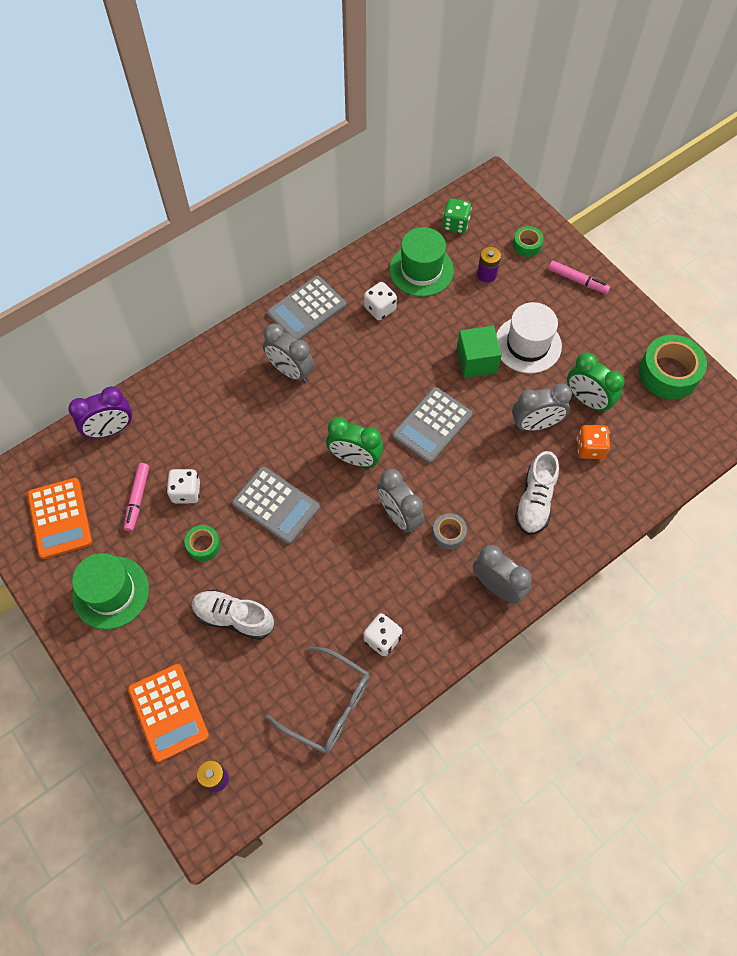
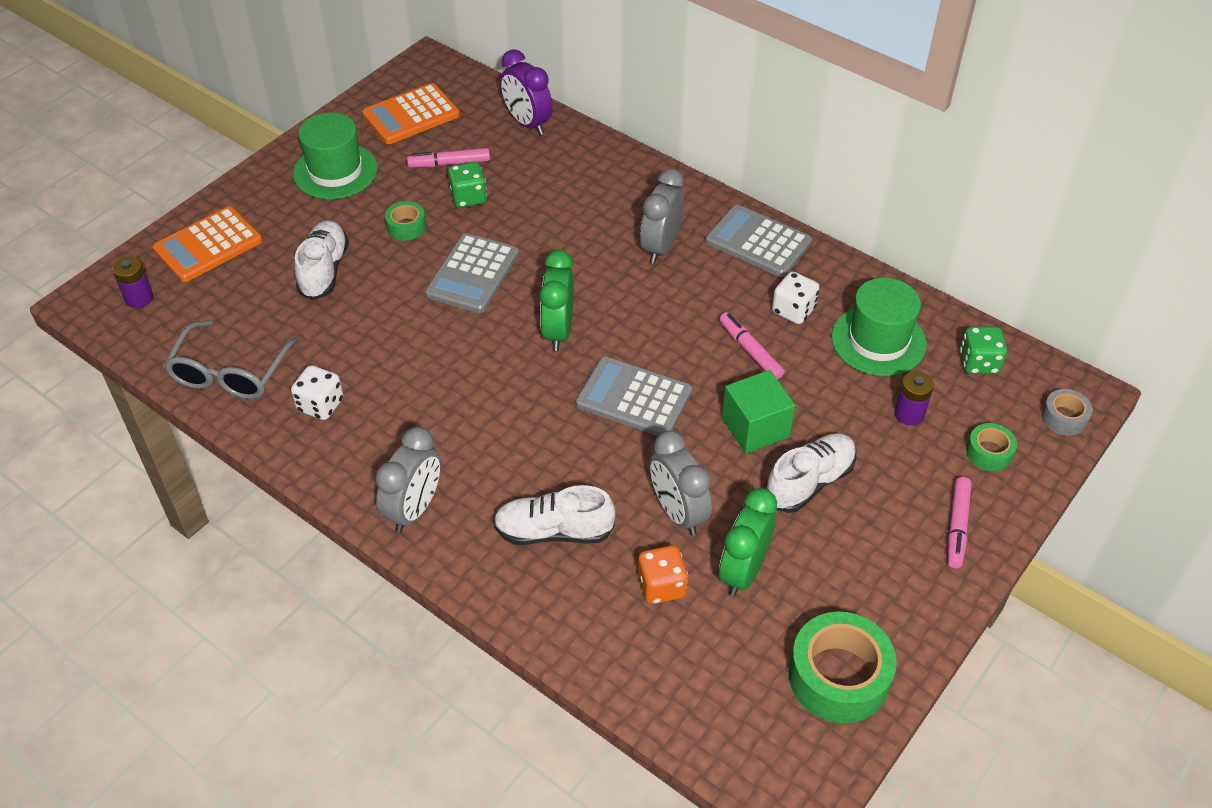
camera: 75 degrees right, 15 degrees down
(186, 492) = (468, 198): white dice -> green dice
(399, 516) = (490, 389): grey clock -> none
(409, 344) = (750, 351): none -> pink marker
(449, 533) = (478, 444): grey tape -> grey tape (1064, 418)
(527, 344) = (809, 482): white hat -> white shoe

